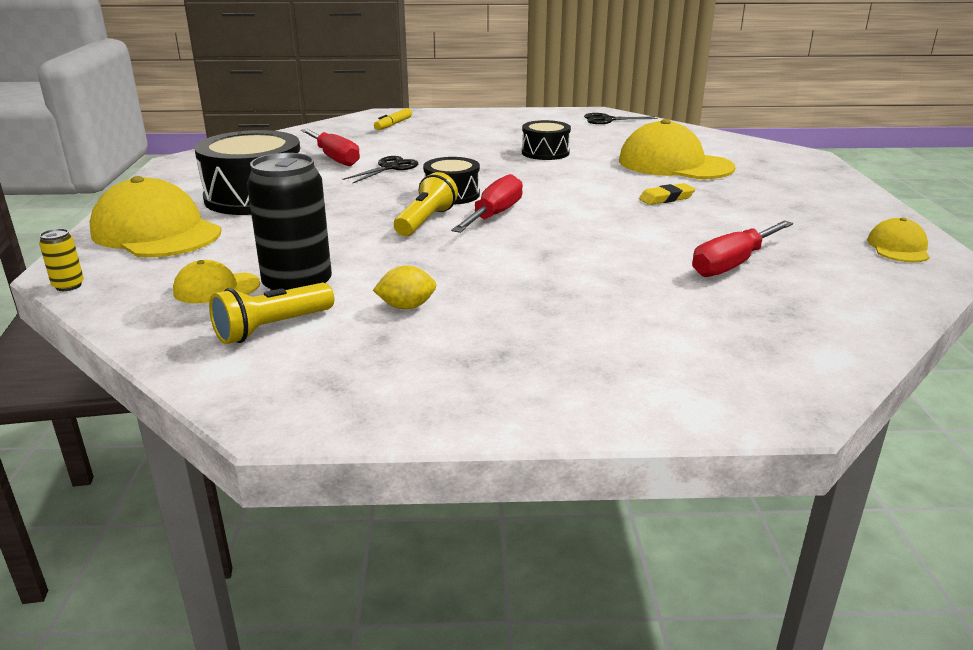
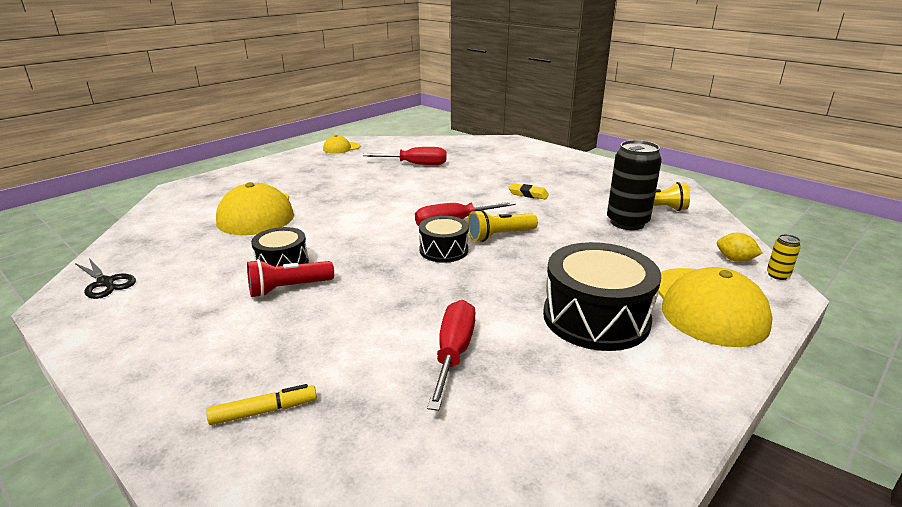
camera: 135 degrees left, 0 degrees up
(216, 288) = (675, 239): yellow cap -> none
(389, 168) = (430, 306): black scissors -> none
(406, 307) = (583, 196): yellow lemon -> yellow lemon (735, 260)
(501, 147) = (288, 288): none -> red flashlight
(666, 198) = (341, 196): yellow eraser -> yellow eraser (528, 194)

